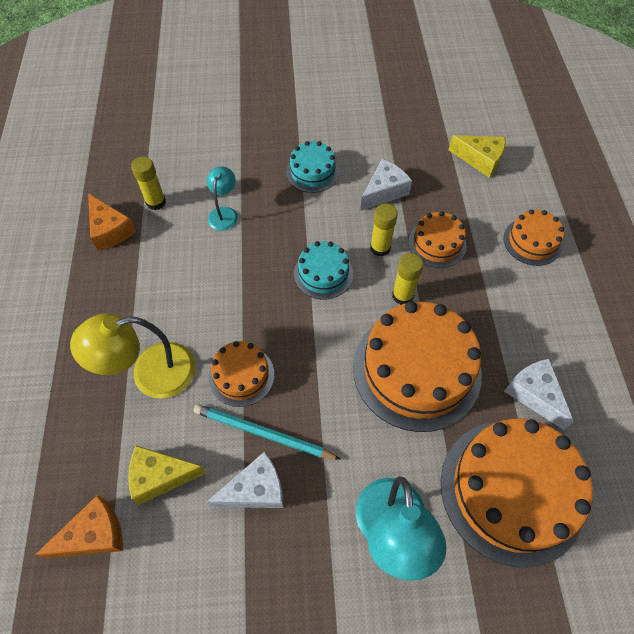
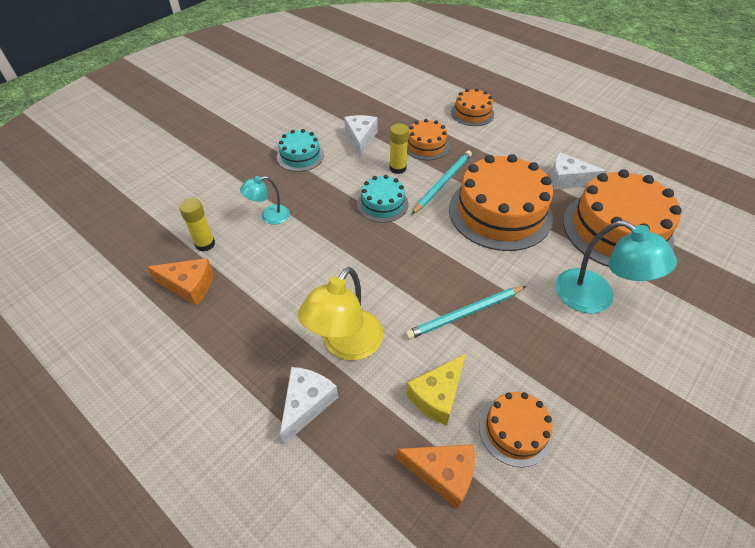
camera: 45 degrees left, 10 degrees down
(94, 535) = (443, 474): orange cheese -> orange cheese turned 90 degrees clockwise
(224, 213) = (269, 216): turquoise lamp -> turquoise lamp turned 75 degrees counterclockwise
(241, 375) = (408, 295): orange cake -> orange cake (515, 430)
(255, 490) = (503, 346): white cheese -> white cheese (306, 404)
(402, 295) = (443, 183): yellow glue stick -> turquoise pencil
(480, 160) = (394, 92): yellow cheese -> none

